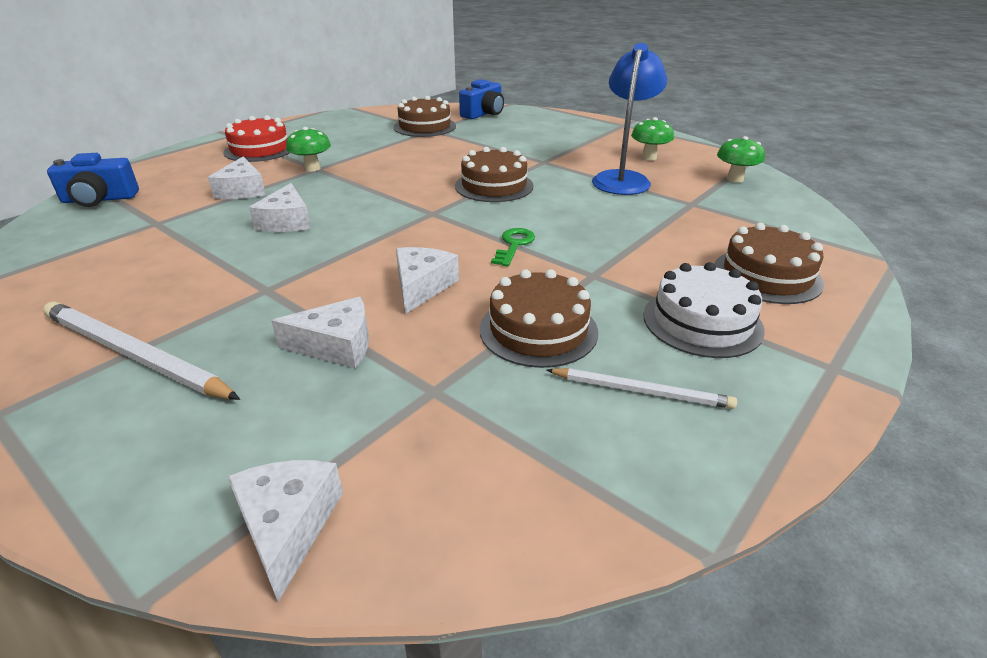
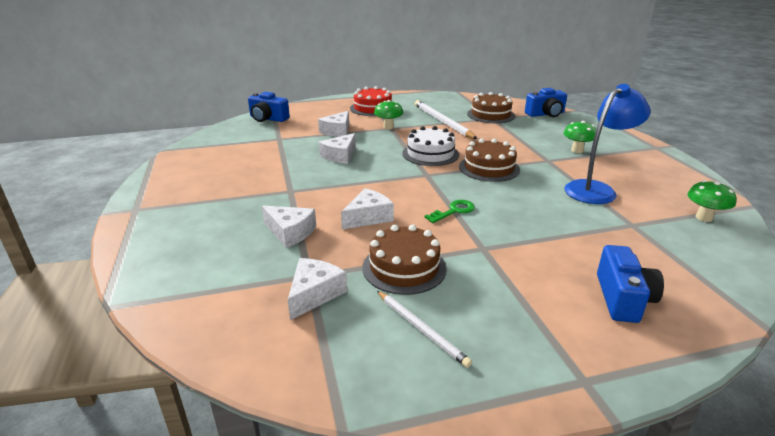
camera: 35 degrees right, 5 degrees down
(134, 355) = (205, 203): white pencil -> white pencil (442, 122)
(288, 526) = (181, 306): white cheese -> white cheese (314, 294)
(649, 157) = (643, 179): green mushroom -> green mushroom (577, 150)
(702, 322) = (521, 307): white cake -> white cake (430, 154)
(767, 275) = (623, 298): brown cake -> blue camera

